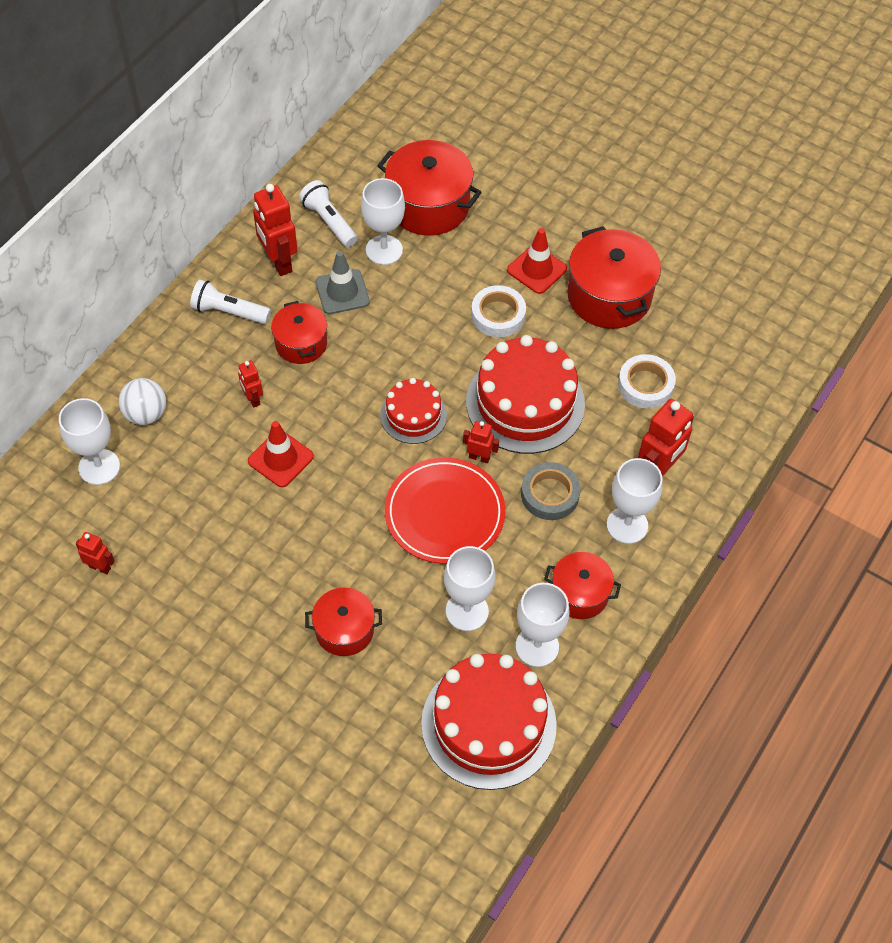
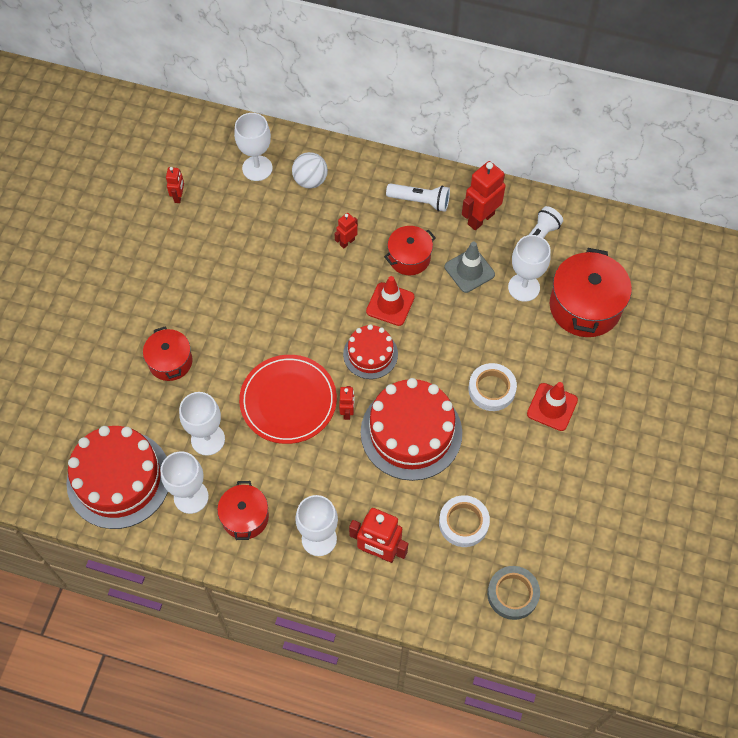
camera: 75 degrees right, 5 degrees up
(229, 312) = (420, 201): white flashlight -> white flashlight turned 105 degrees clockwise
(280, 459) = (300, 276): red traffic cone -> red traffic cone (390, 304)
(550, 494) = (329, 473): grey tape -> grey tape (512, 594)
(609, 296) = (547, 471): red pot -> none

